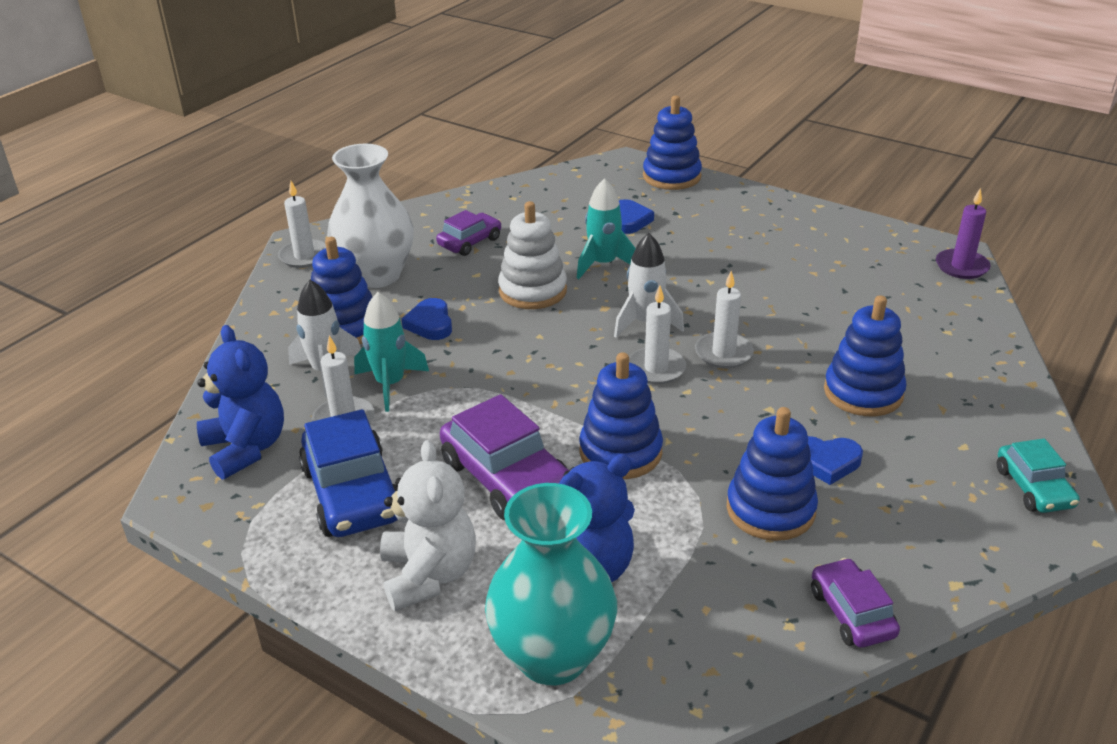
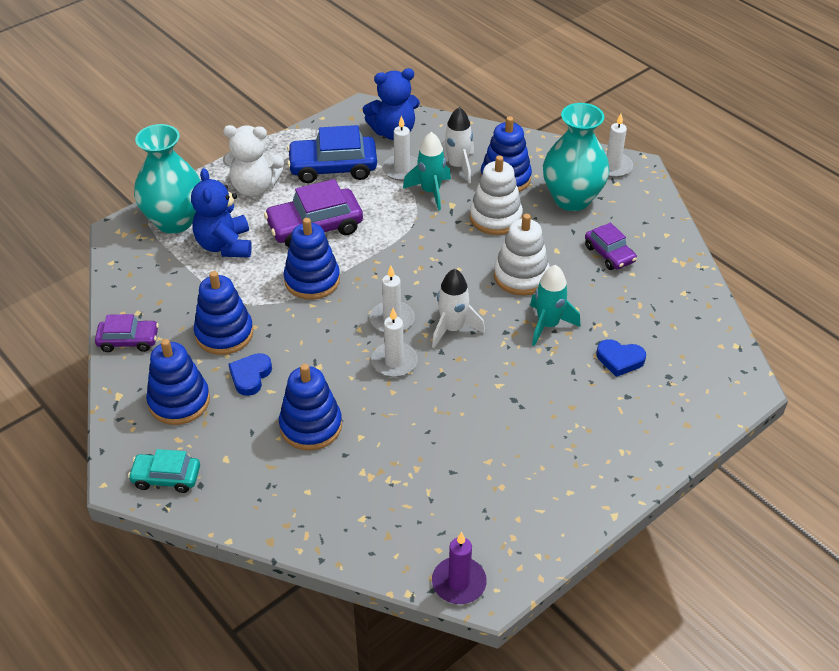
camera: 105 degrees right, 10 degrees up
(376, 275) = (572, 199): white vase -> turquoise vase
(430, 324) = (495, 217): blue heart -> white stacking toy
(671, 176) = (704, 414): blue stacking toy -> blue stacking toy (179, 401)

